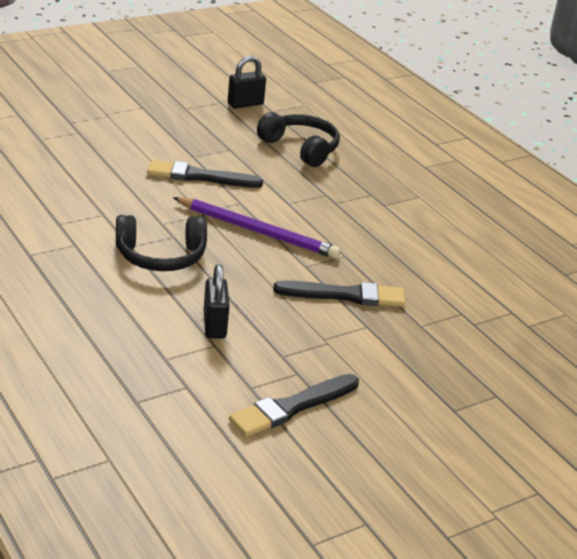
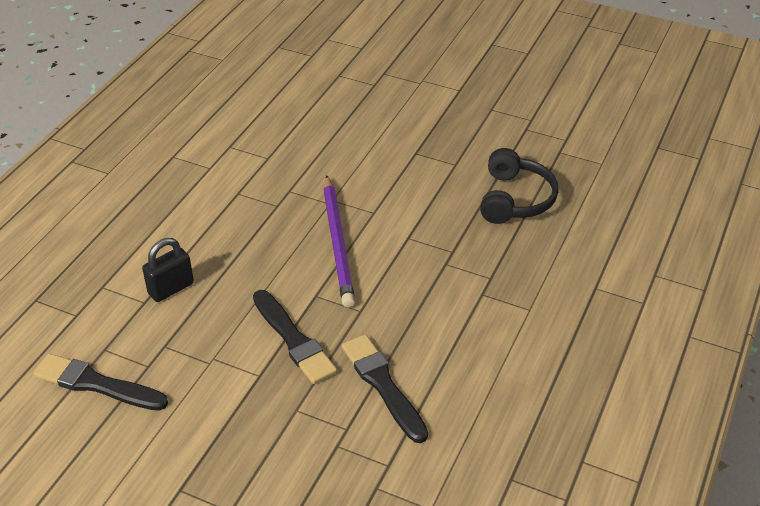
camera: 60 degrees right, 10 degrees up
(161, 256) = (239, 214): black headphones -> none
(199, 177) = (386, 172): black brush -> black brush (383, 385)
(245, 104) = (548, 133): black padlock -> none

